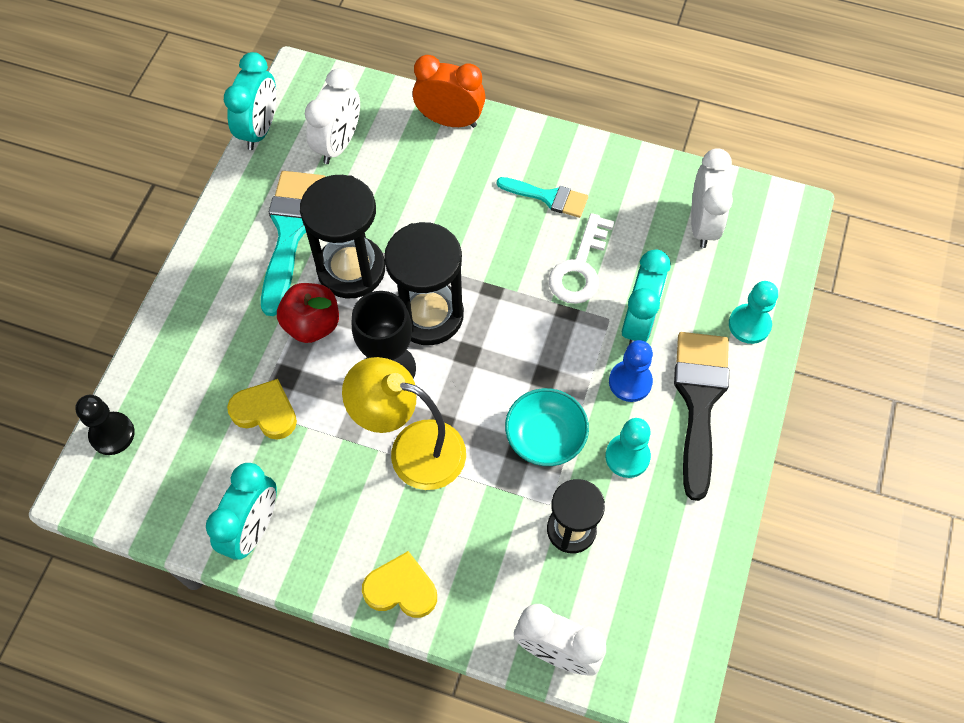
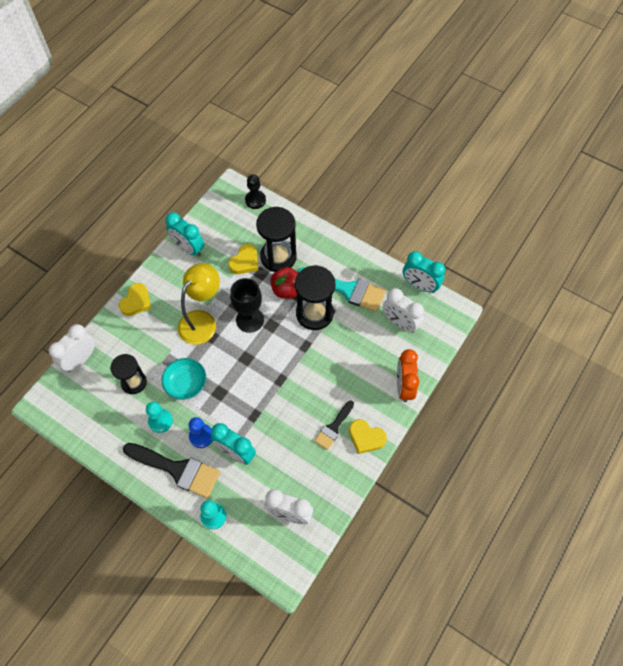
camera: 105 degrees right, 0 degrees up
(428, 315) = (275, 345): black hourglass -> black hourglass (278, 257)
(450, 120) = (404, 386): orange clock -> orange clock turned 150 degrees clockwise
(548, 197) = (333, 427): turquoise brush -> black brush
(550, 153) = (366, 437): none -> yellow heart
(580, 267) = (281, 431): white key -> none

